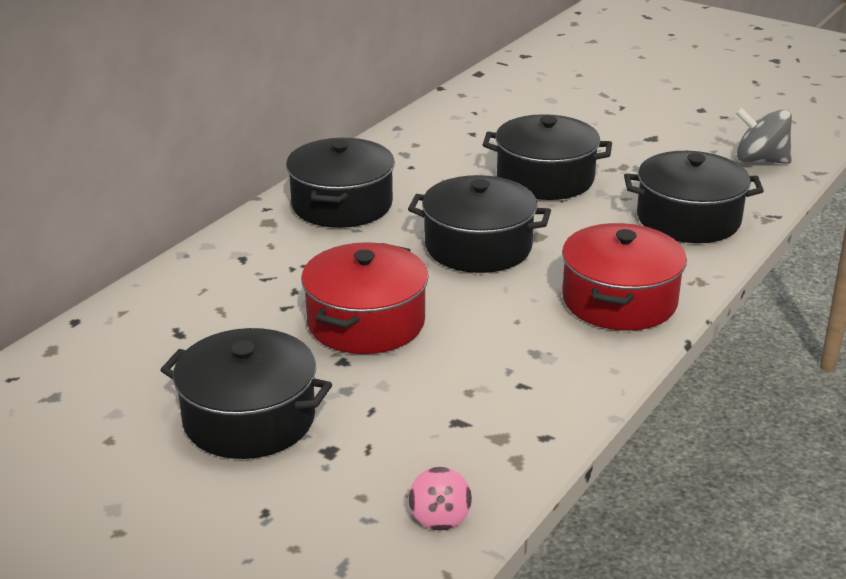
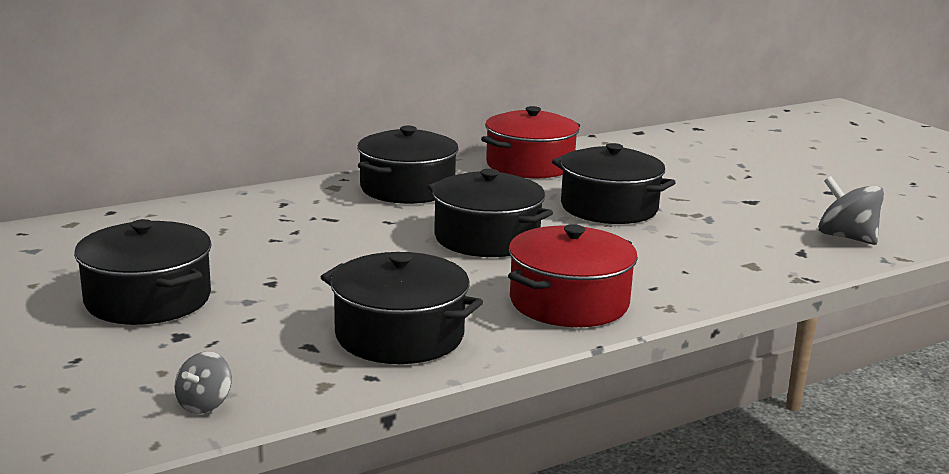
camera: 25 degrees right, 10 degrees down
(366, 322) = (324, 263): red pot -> red pot (530, 165)
(440, 517) = (204, 404): pink spinning top -> grey spinning top
(688, 219) = (714, 262): black pot -> black pot (399, 335)

